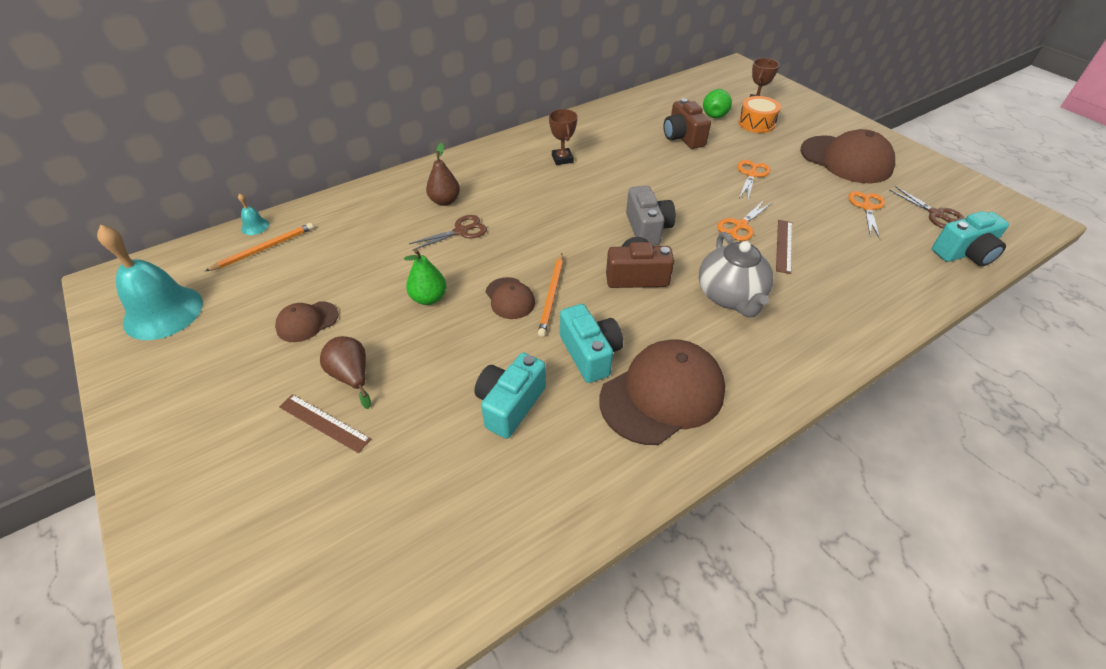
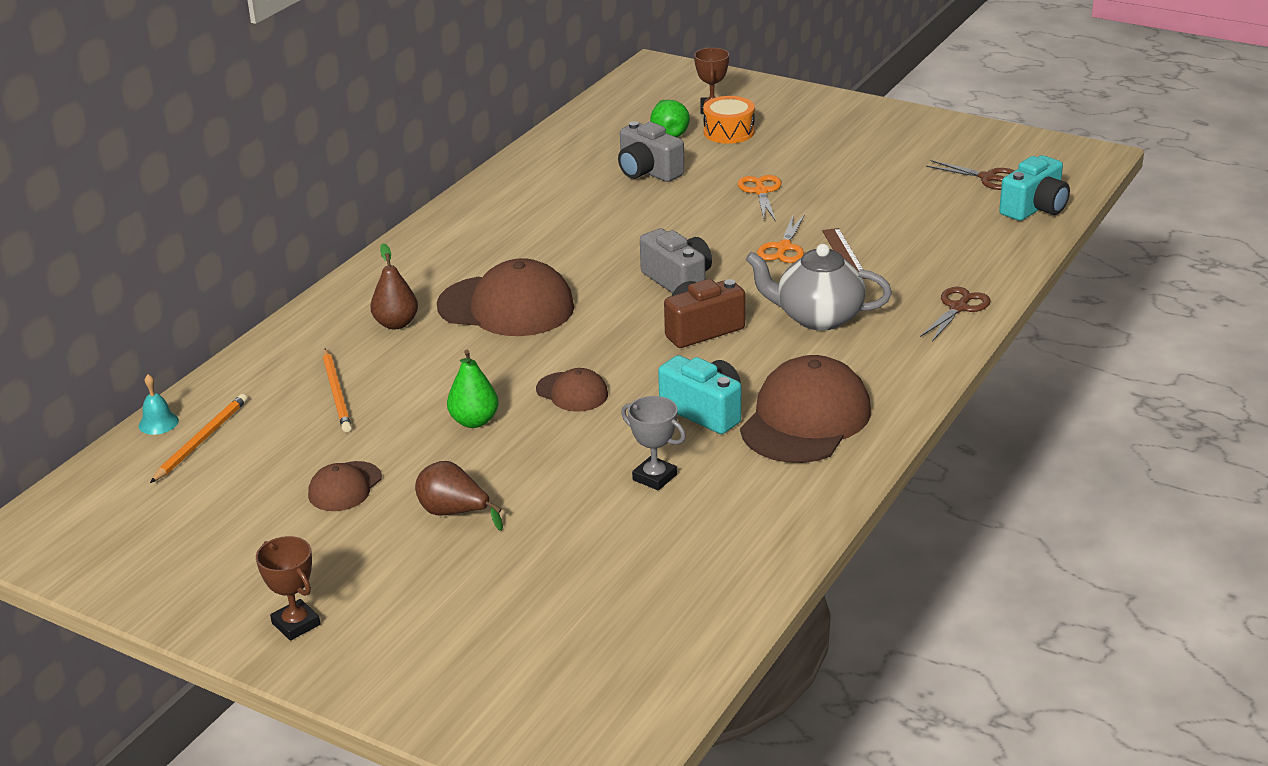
camera: 25 degrees left, 15 degrees down
(163, 312) = (141, 537): turquoise bell -> none
(324, 423) = (463, 557): brown ruler -> none
(461, 231) = (449, 348): brown scissors -> brown scissors (958, 308)
(510, 404) = (654, 477): turquoise camera -> grey trophy
(551, 296) = (619, 375): orange pencil -> orange pencil (337, 393)
(562, 159) = (510, 236): brown trophy -> brown trophy (296, 624)
(683, 137) = (648, 172): brown camera -> grey camera
(730, 297) = (817, 317): grey teapot -> grey teapot turned 135 degrees clockwise
(846, 160) = (861, 146): brown cap -> brown cap (506, 306)
(867, 207) = (912, 191): orange scissors -> none

